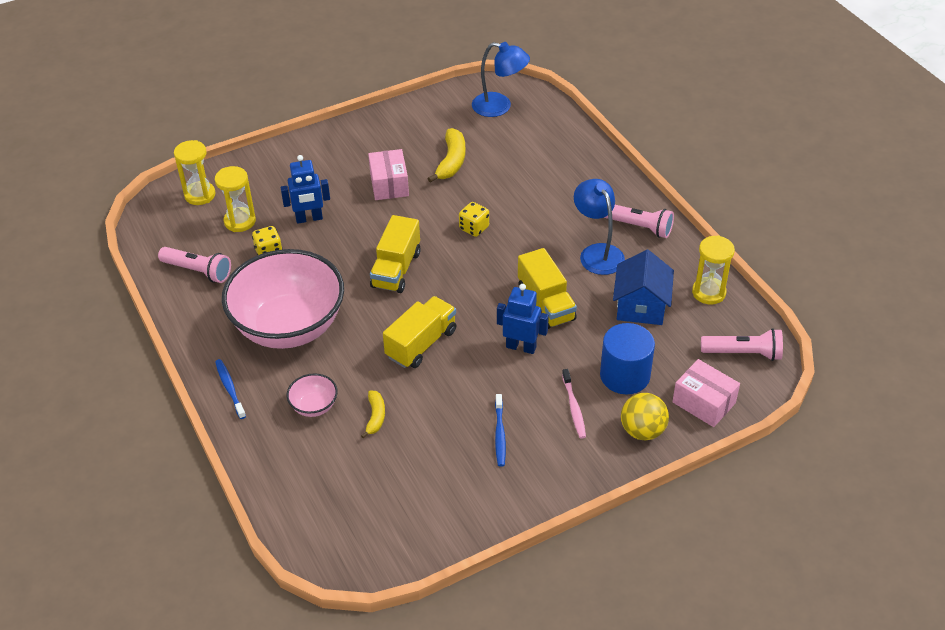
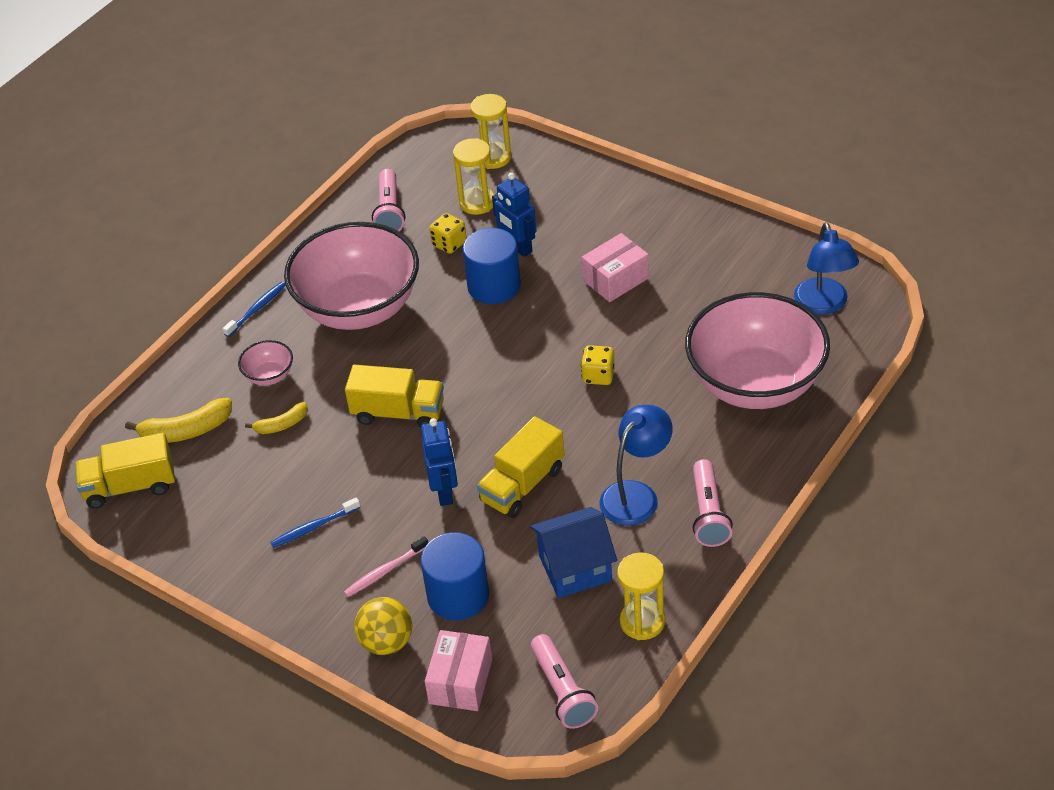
camera: 65 degrees right, 0 degrees up
(337, 245) = (494, 286): none -> blue cylinder
(396, 269) = (491, 345): yellow truck -> yellow truck (130, 486)
(451, 161) = (693, 309): yellow banana -> yellow banana (186, 431)
(543, 162) = (755, 384): none -> pink bowl

